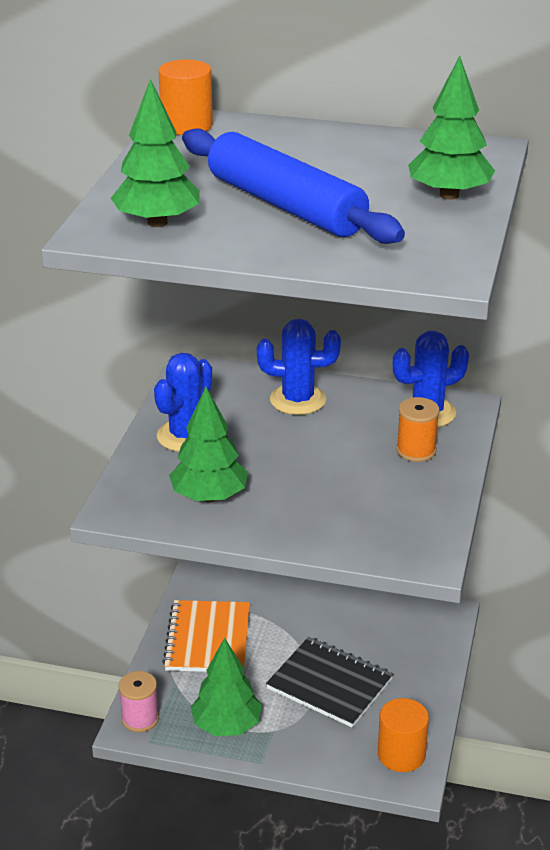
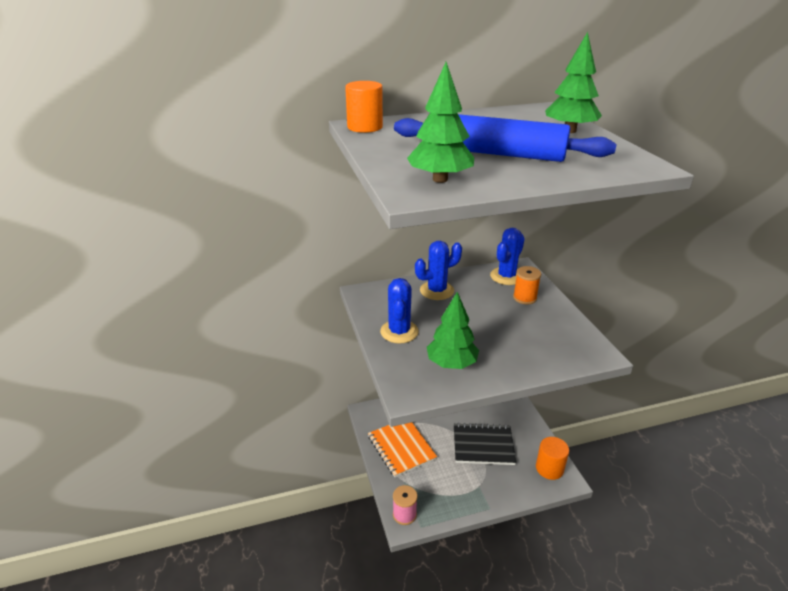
camera: 30 degrees left, 0 degrees up
(227, 725) = (453, 495): green tree -> none

